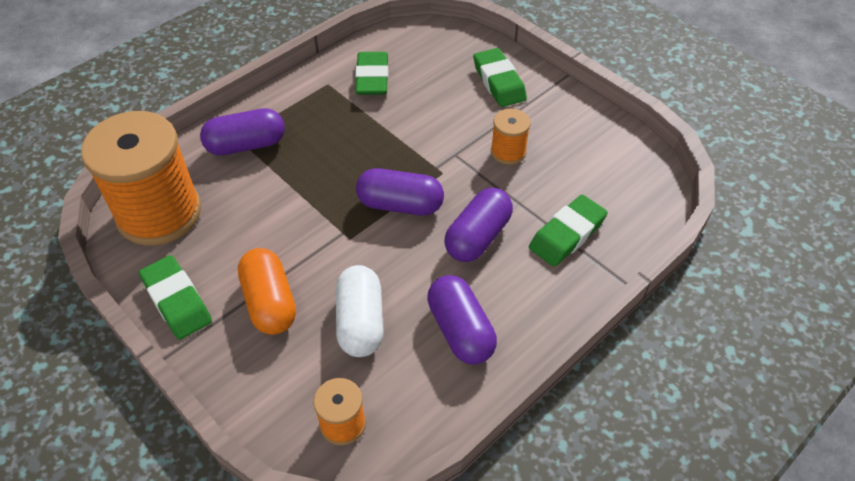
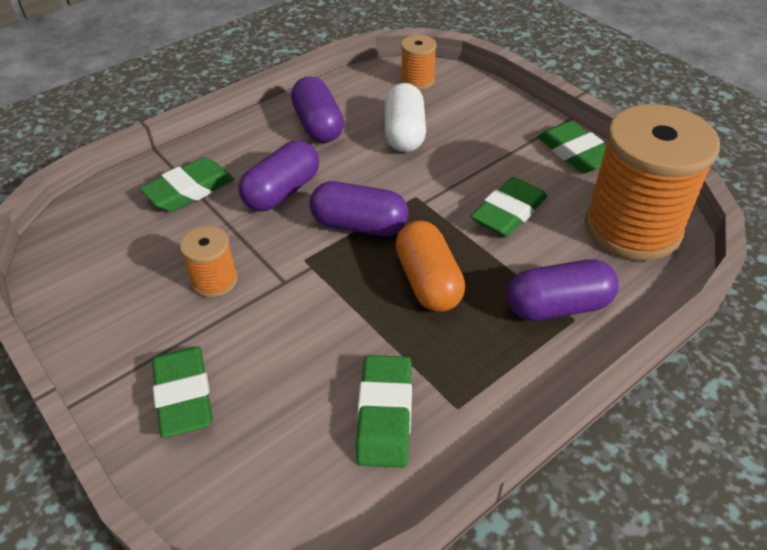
camera: 175 degrees left, 5 degrees down
(265, 224) = (508, 212): none -> green eraser
(269, 302) = (488, 149): orange capsule -> orange capsule (428, 281)

